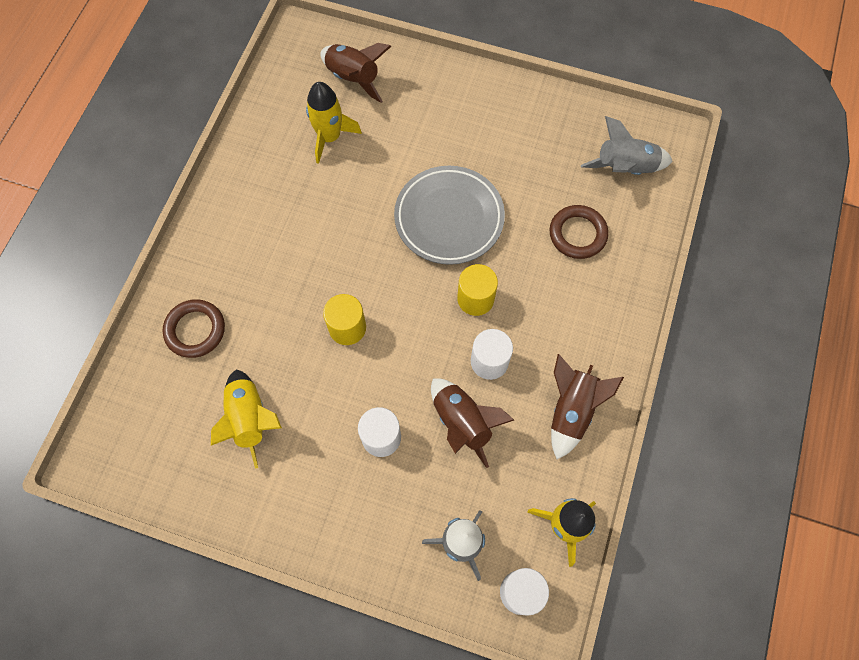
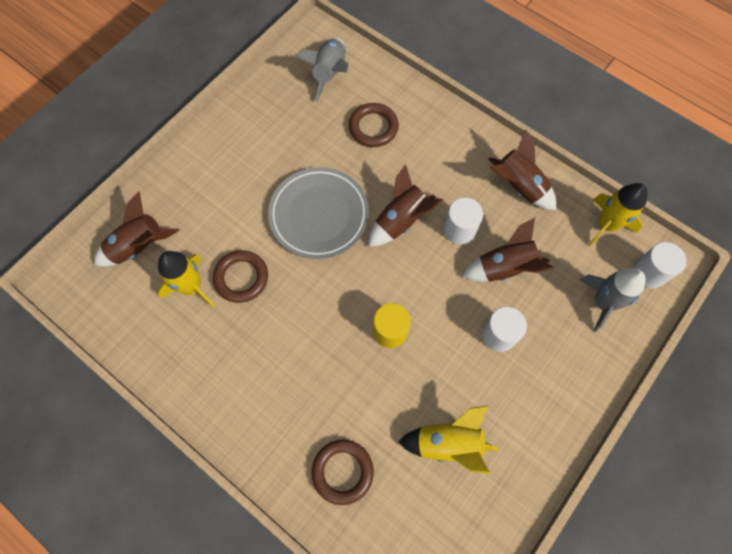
camera: 70 degrees left, 0 degrees up
(354, 174) = (241, 278): none -> brown ring
(475, 299) = (401, 220): yellow cylinder -> brown rocket

